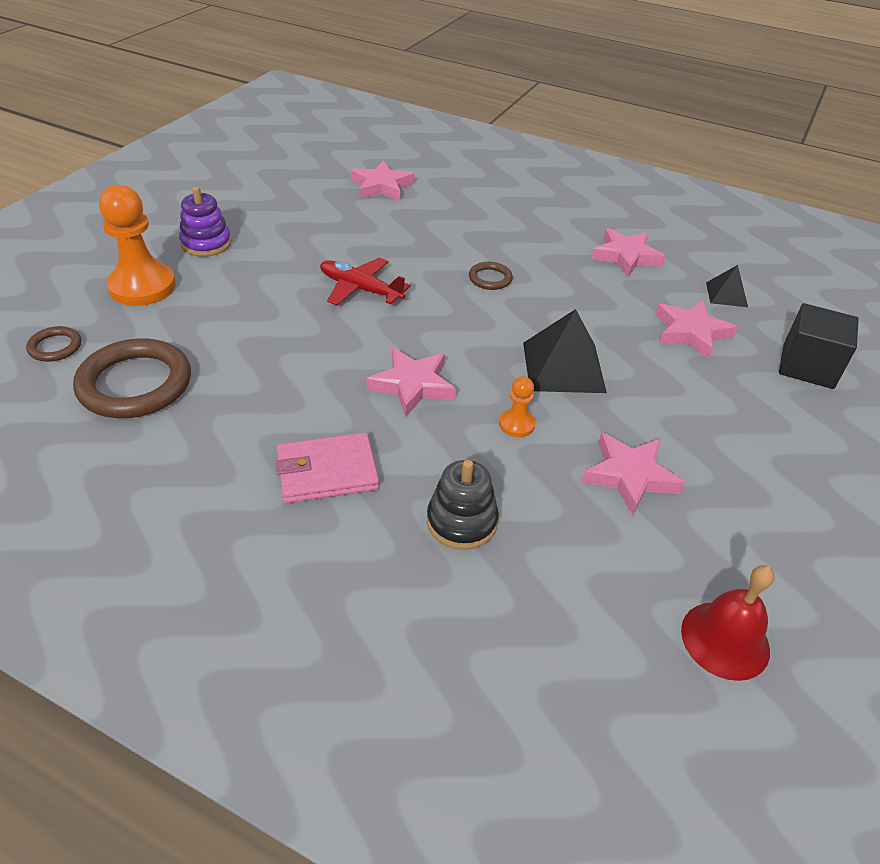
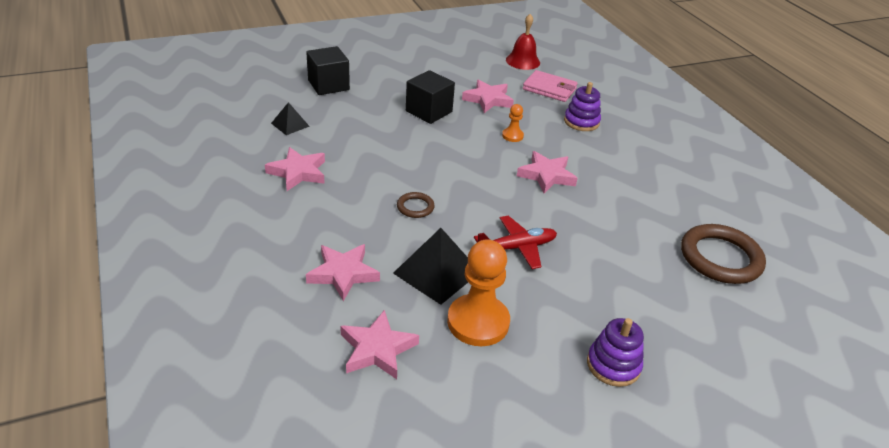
camera: 140 degrees left, 5 degrees down
(55, 347) = (776, 316): brown ring -> none
(142, 287) = (693, 342): orange pawn -> orange pawn (478, 322)
(327, 472) = (629, 163): pink wallet -> pink wallet (549, 89)
(360, 289) = (517, 247): red plane -> red plane turned 90 degrees counterclockwise
(461, 521) = (581, 122): black stacking toy -> purple stacking toy
(563, 367) = (451, 143): black pyramid -> black pyramid (436, 272)
(655, 399) = (429, 111): none -> black cube
(690, 333) = (353, 121): pink star -> pink star (343, 274)

